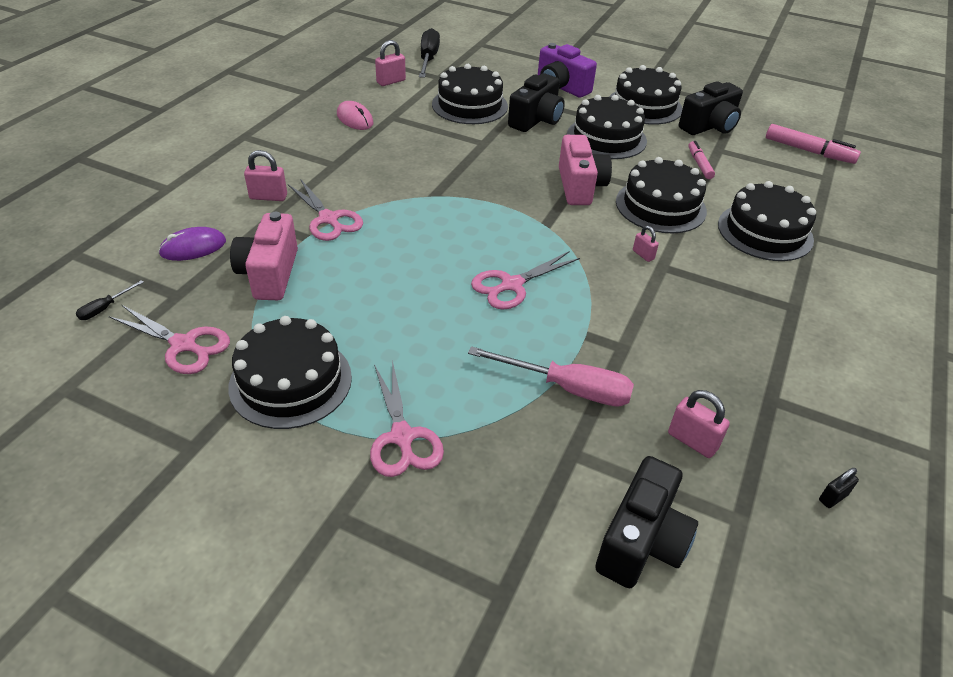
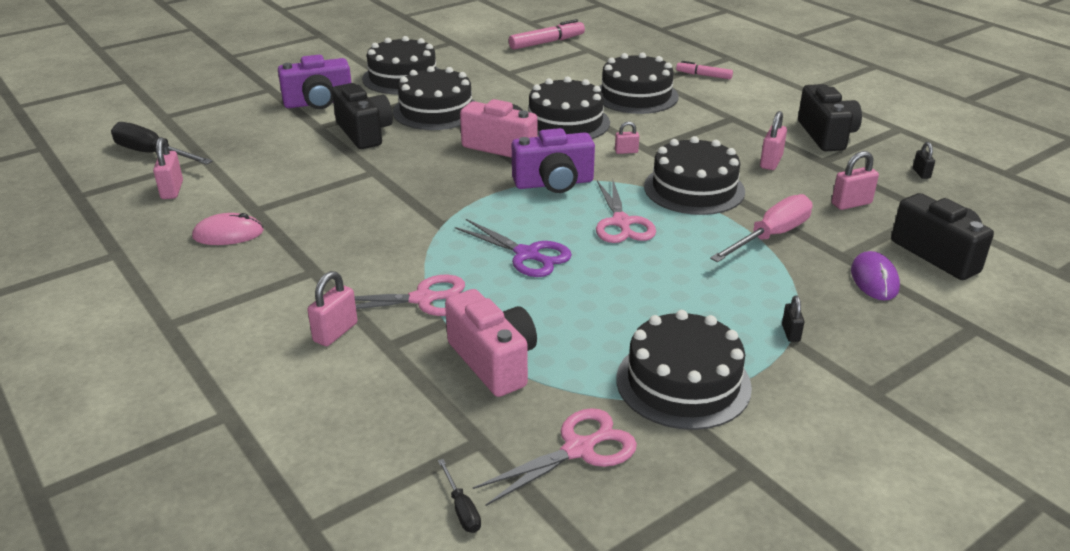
camera: 60 degrees left, 10 degrees down
(193, 247) = (391, 412): purple mouse -> purple mouse (874, 279)
(270, 274) = (493, 361): pink camera -> pink camera turned 150 degrees counterclockwise
(402, 437) = (790, 333): pink scissors -> black padlock
(421, 248) = (527, 255): none -> purple scissors
(469, 105) = (290, 158): black cake -> black cake (694, 189)
(545, 230) = (554, 183): none -> purple camera
(699, 164) = (521, 87): pink marker -> pink marker (704, 75)
(709, 126) = (469, 64): black camera -> black camera (826, 135)
(724, 357) = (771, 162): none -> pink padlock

